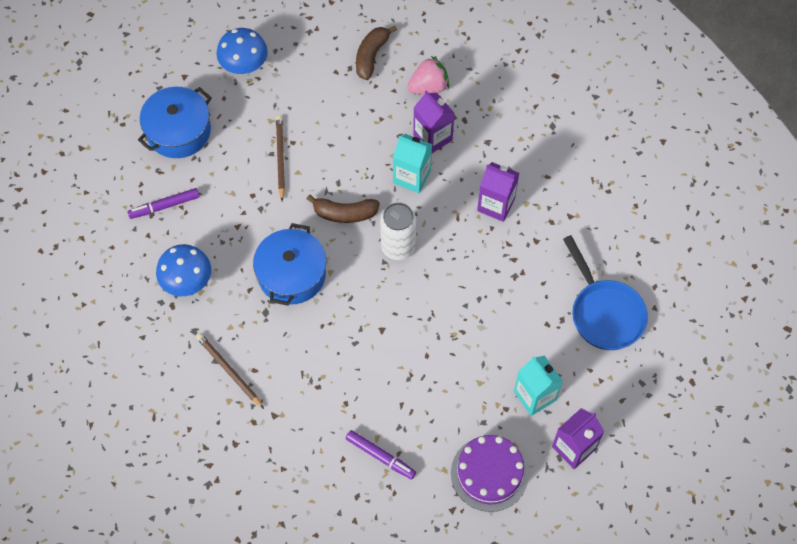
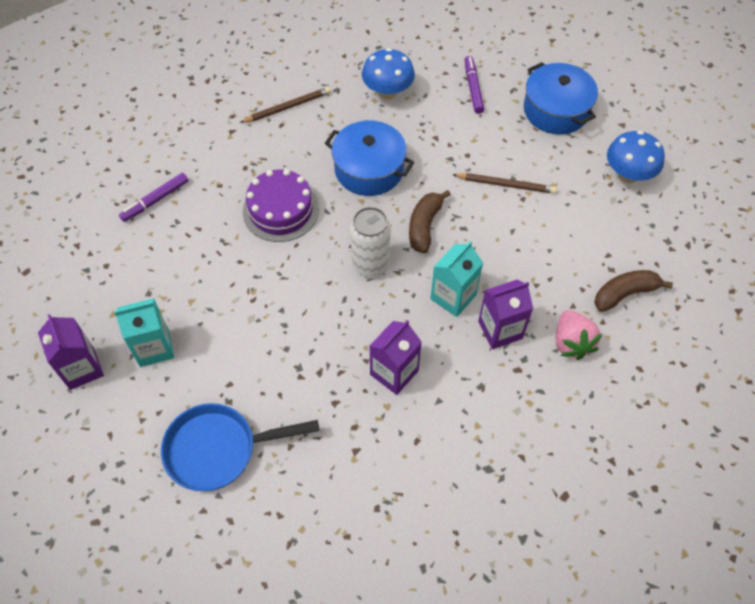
camera: 105 degrees right, 5 degrees down
(371, 56) = (625, 294): brown banana -> brown banana turned 60 degrees counterclockwise
(489, 473) = (95, 284): purple cake -> purple cake (281, 210)

